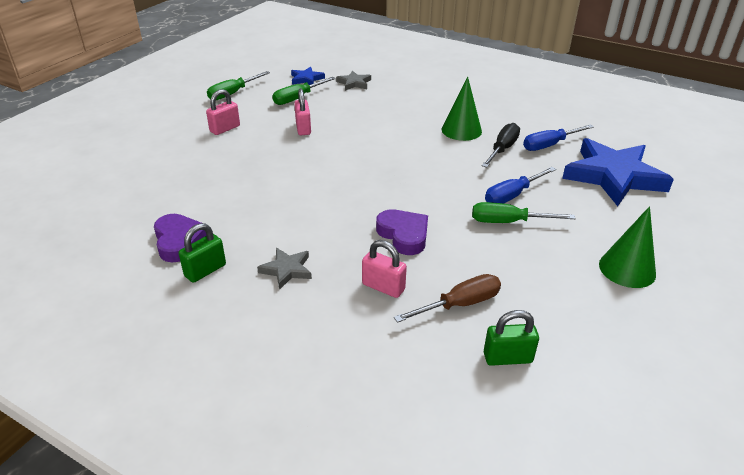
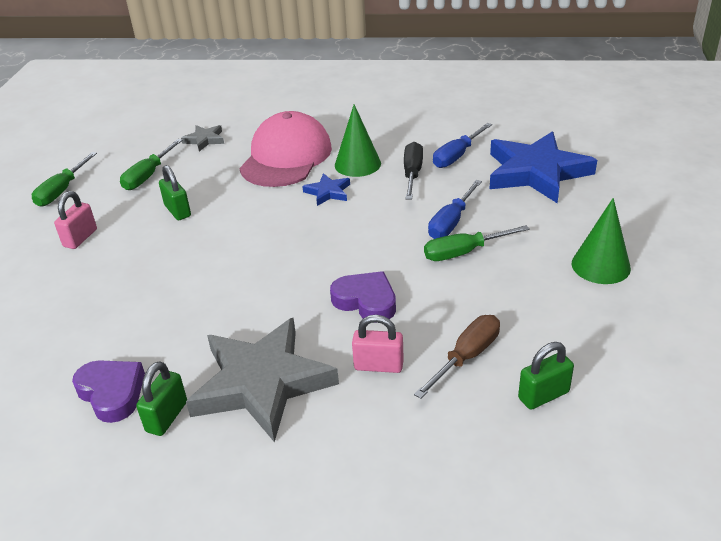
camera: 20 degrees left, 0 degrees up
(287, 270) = (262, 383): grey star -> grey star, size x2.26
(303, 128) = (177, 211): pink padlock -> green padlock
(306, 79) = (144, 149): blue star -> blue star (328, 192)
(408, 111) = (286, 157): none -> pink cap

